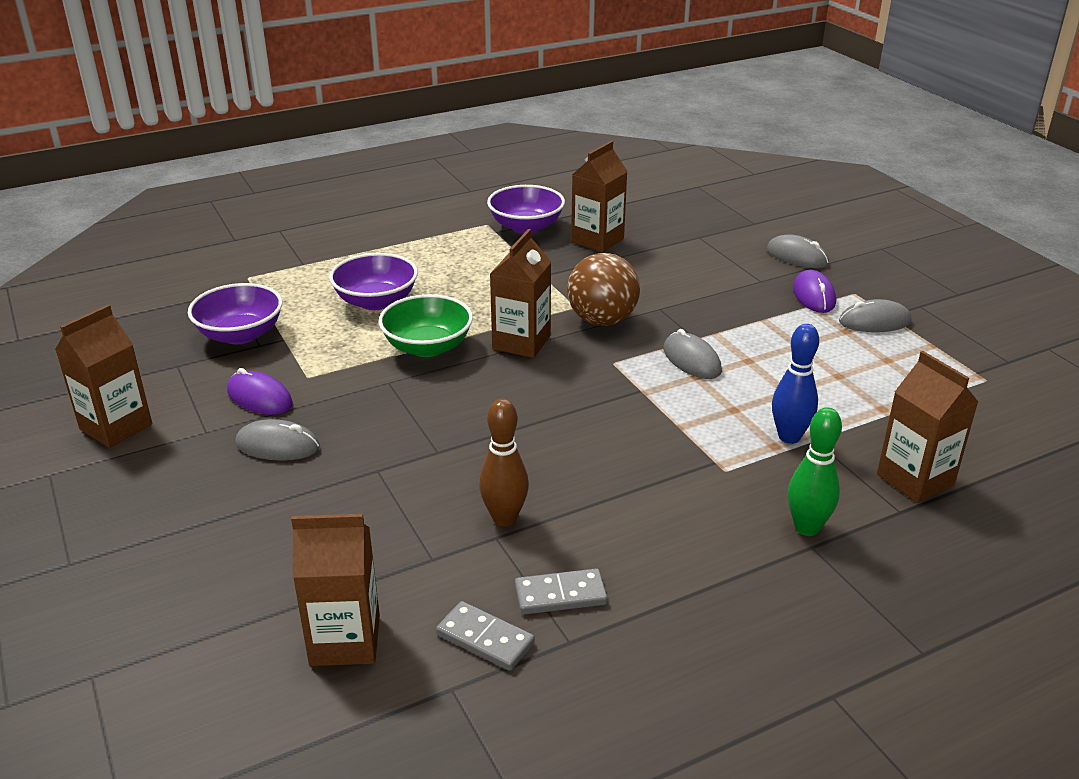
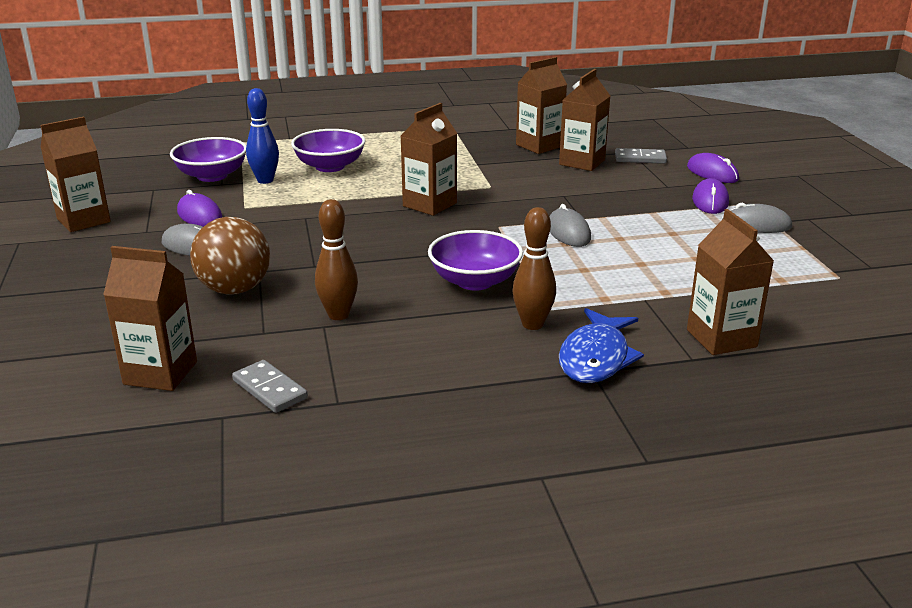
camera: 15 degrees right, 5 degrees down
(427, 347) = (351, 199): green bowl -> none
(526, 227) = (484, 131): purple bowl -> purple bowl (475, 281)
(560, 595) = (350, 371): grey domino -> grey domino (640, 158)
(602, 320) = (508, 198): brown ball -> brown ball (234, 289)
(655, 258) = (582, 162): none -> brown carton
(720, 494) = (532, 324): none -> brown bowling pin
(789, 437) = (622, 294): blue bowling pin -> blue bowling pin (265, 180)
(797, 256) = (712, 173): grey mouse -> purple mouse
(807, 528) = (596, 358): green bowling pin -> blue fish

